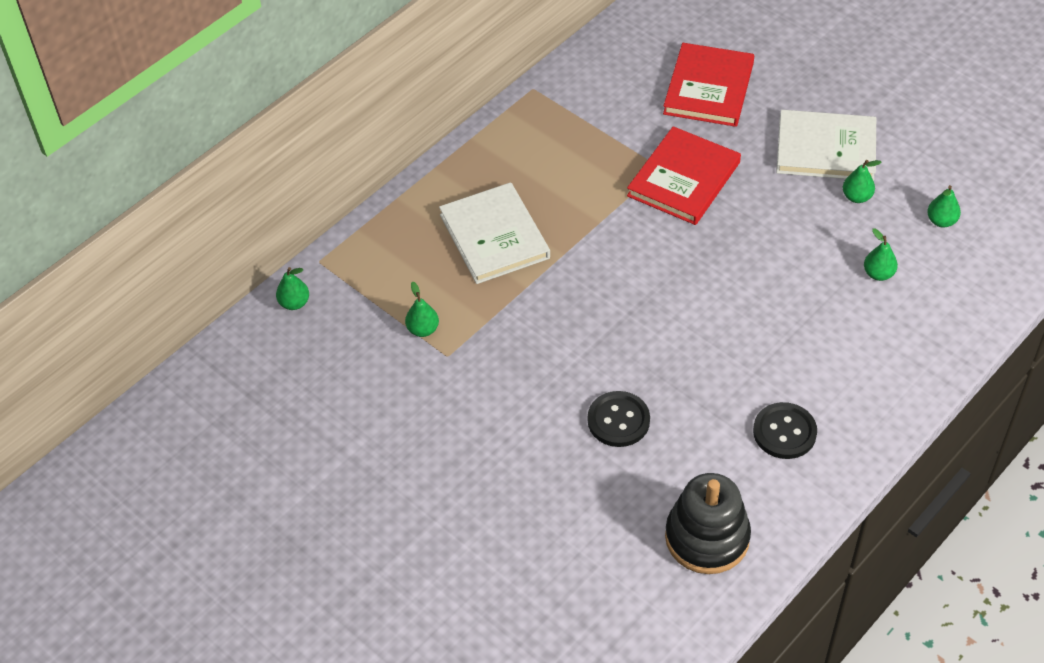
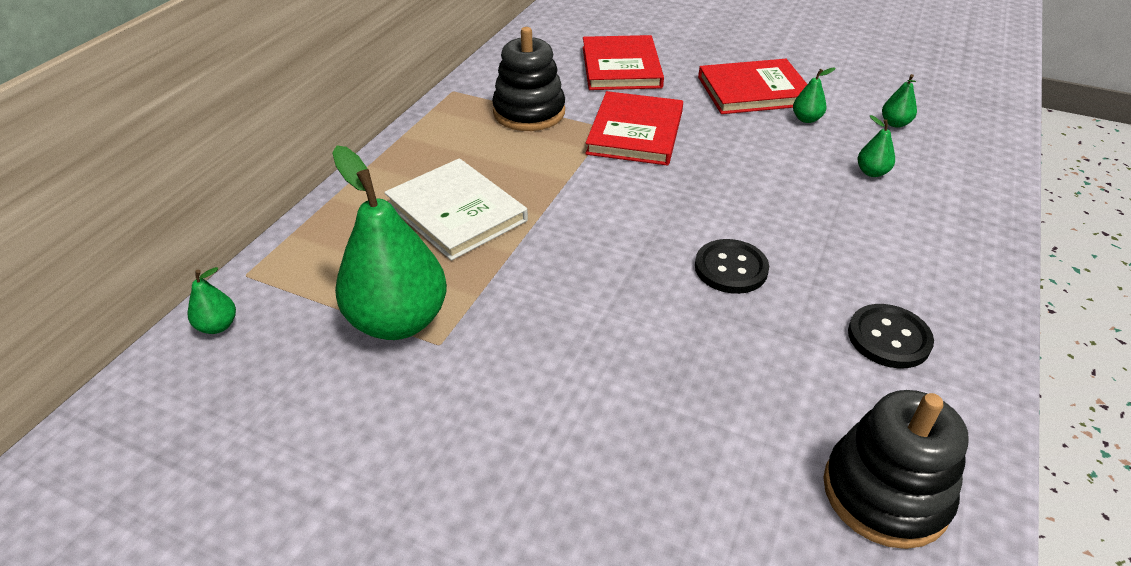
camera: 20 degrees left, 10 degrees down
(423, 329) = (398, 321): green pear -> green pear, size x2.39
(595, 133) = (529, 112): none -> black stacking toy
(618, 420) = (688, 370): black button -> black button (731, 268)
(825, 149) = (753, 91): white book -> red book

